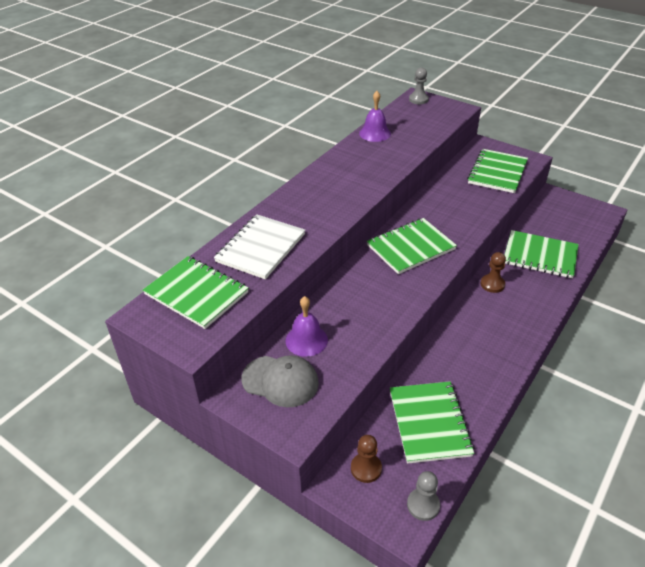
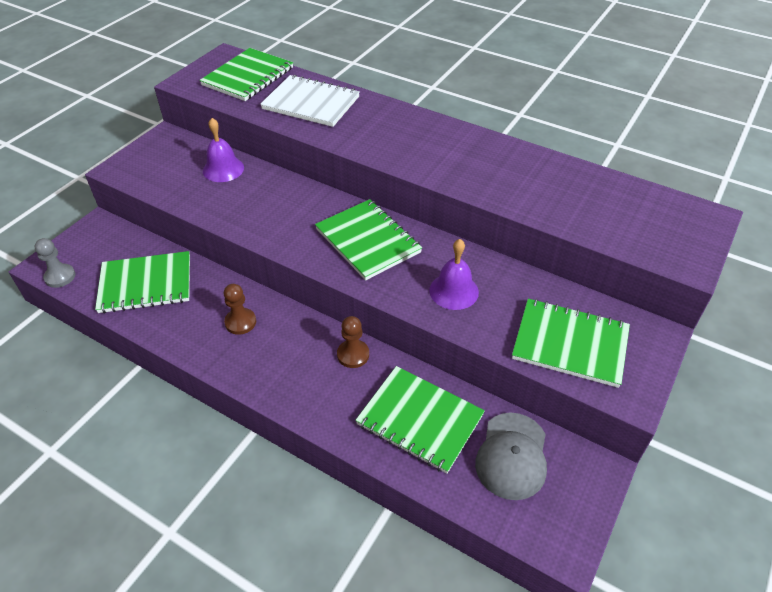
camera: 85 degrees right, 5 degrees up
(280, 381) = (176, 157): grey cap -> grey cap (512, 456)
(366, 468) = (108, 241): brown pawn -> brown pawn (240, 322)
(375, 133) = (569, 173): purple bell -> purple bell (454, 291)
(418, 99) = (698, 217): grey pawn -> none
(540, 256) = (420, 420): green notebook -> green notebook turned 75 degrees counterclockwise

